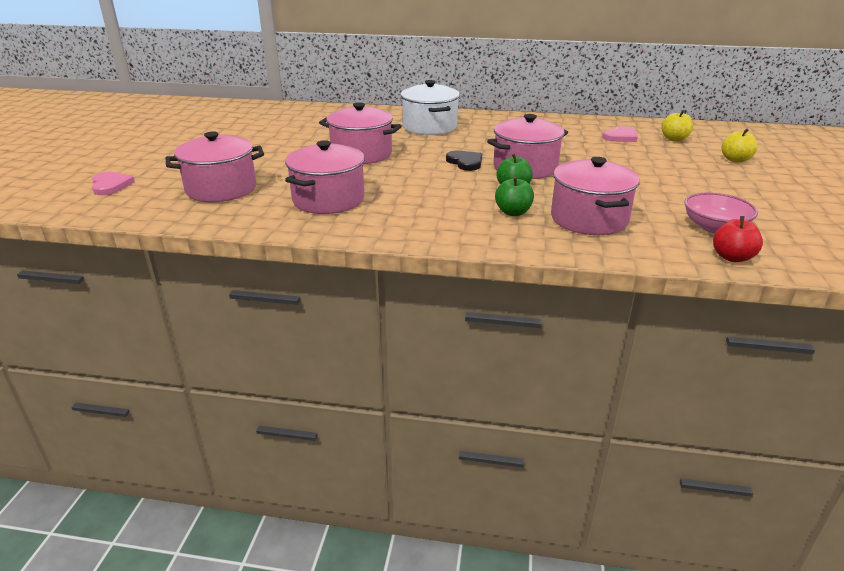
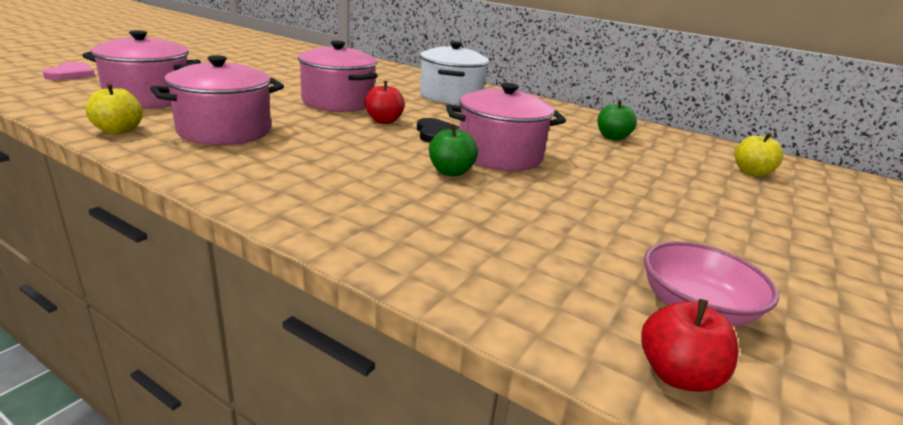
camera: 20 degrees right, 5 degrees down
(417, 161) = (384, 121): none -> red apple
(513, 212) = (406, 198): green apple -> green apple (612, 137)
(589, 219) = (498, 236): pink pot -> none
(621, 137) = (674, 153): pink heart -> none
(735, 160) = (829, 219): yellow apple -> yellow apple (119, 130)

